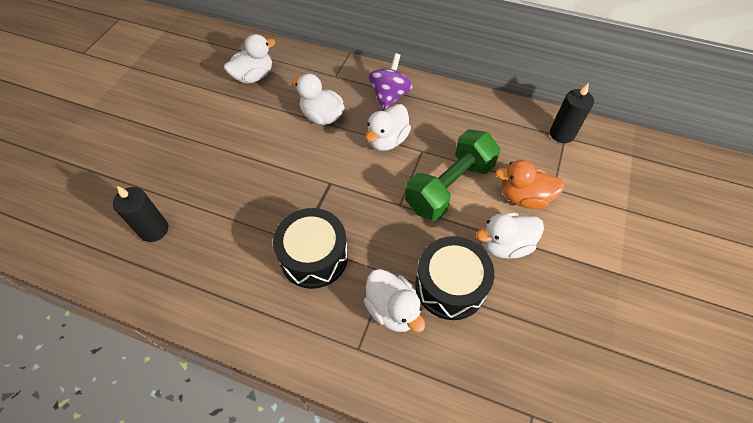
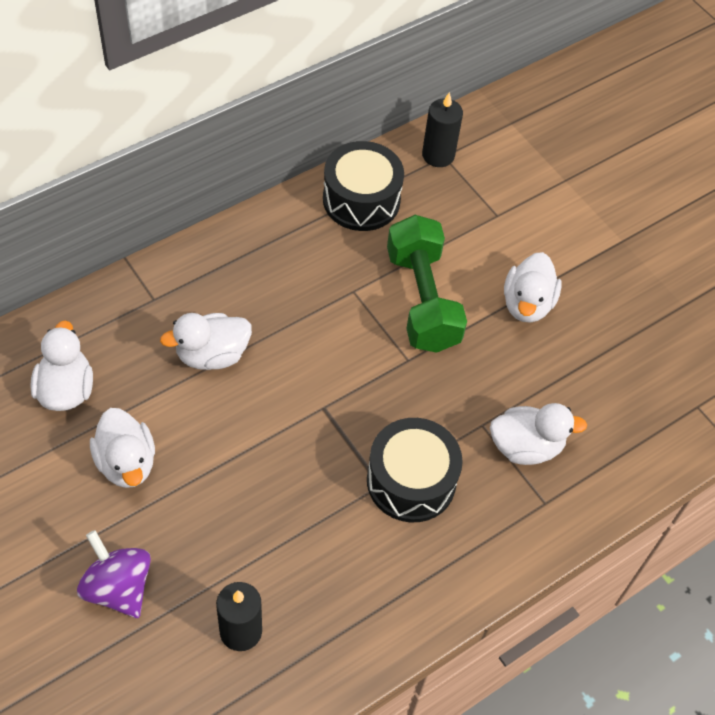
camera: 60 degrees left, 0 degrees up
(387, 140) = (309, 313): white duck -> white duck (126, 463)
(389, 96) = (243, 266): purple spinning top -> purple spinning top (118, 587)
(450, 286) = (536, 381): black drum -> black drum (361, 200)
(524, 197) = (487, 247): orange duck -> none

